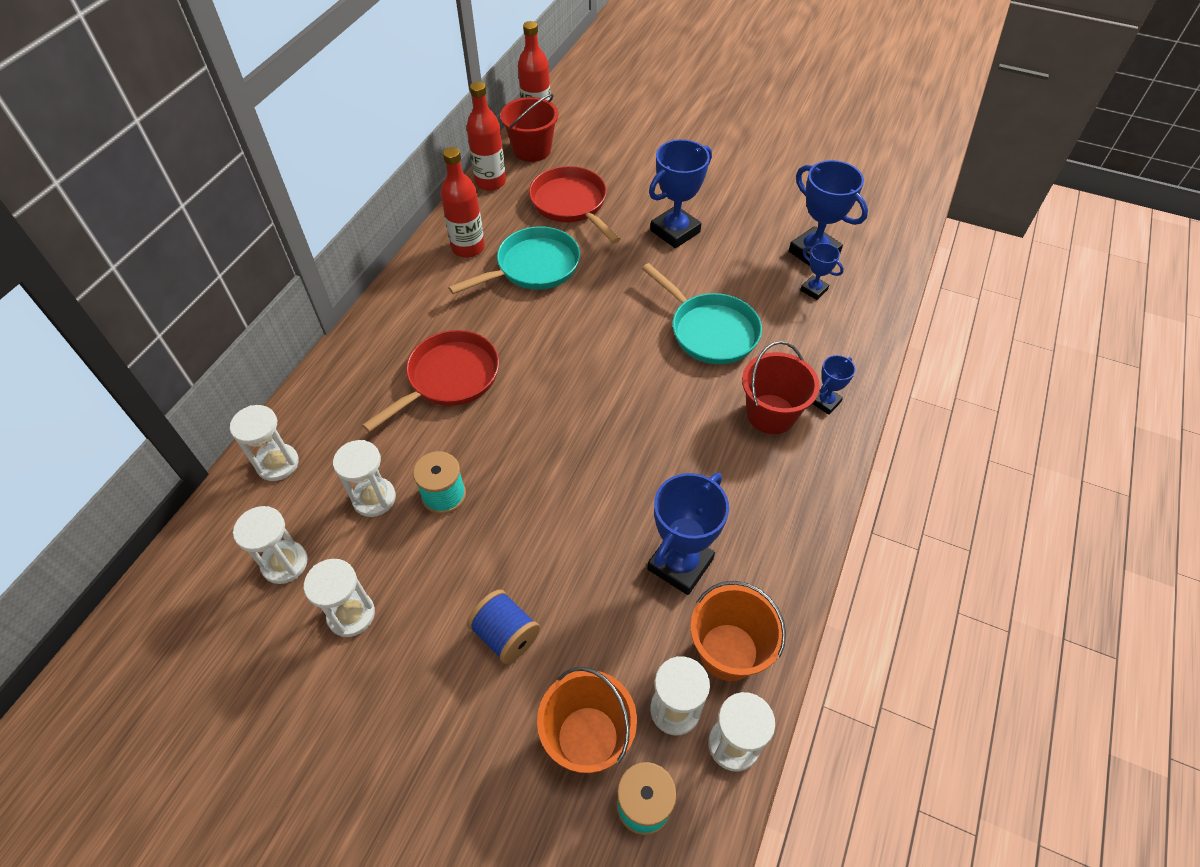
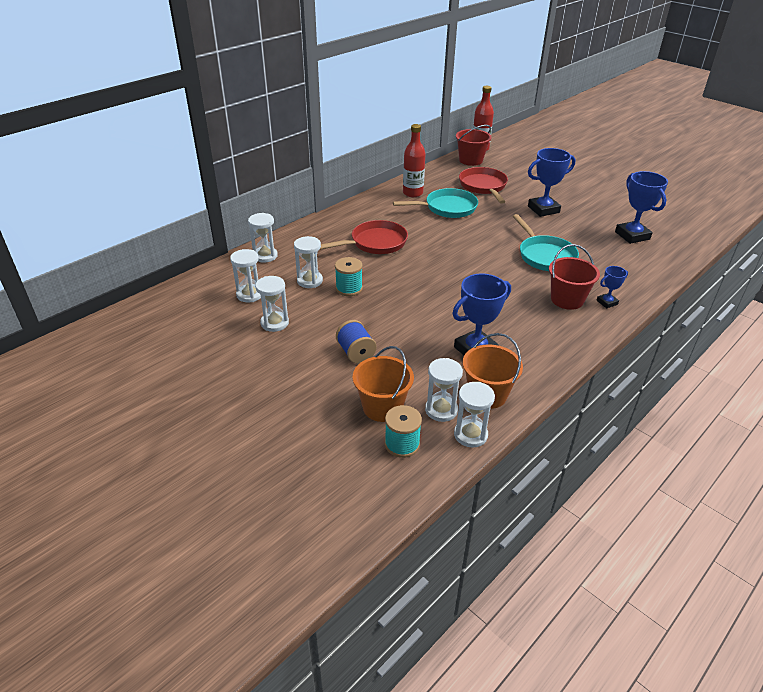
camera: 20 degrees right, 15 degrees down
(490, 182) = (439, 169): red bottle -> none
(814, 290) = (624, 252): blue trophy -> none

